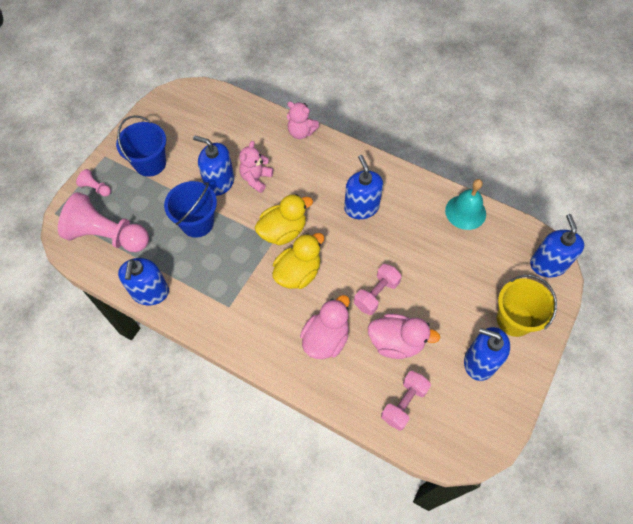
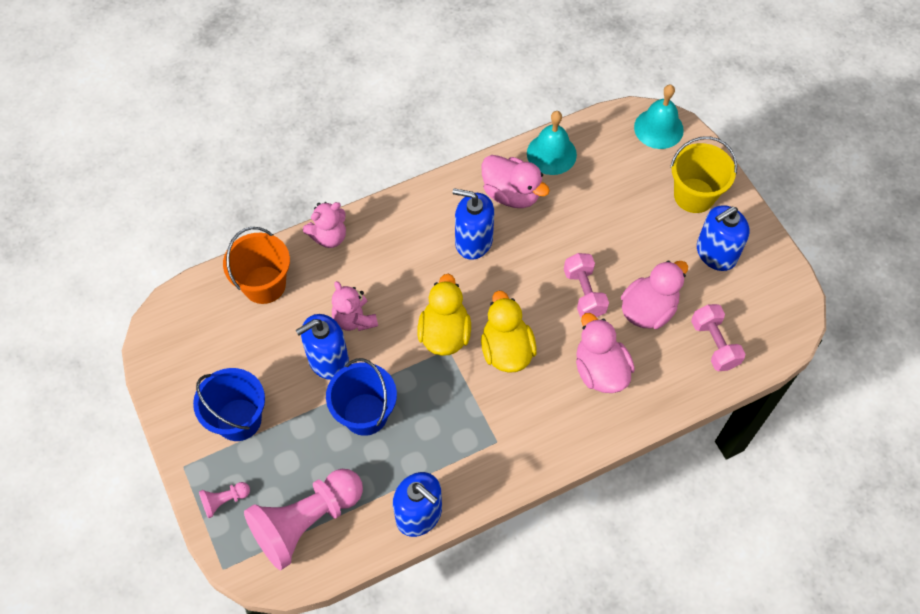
camera: 55 degrees left, 0 degrees up
(244, 122) = (264, 285): none -> orange bucket
(414, 207) = (511, 194): none -> pink duck
(547, 264) = (658, 128): blue soap dispenser -> turquoise bell

